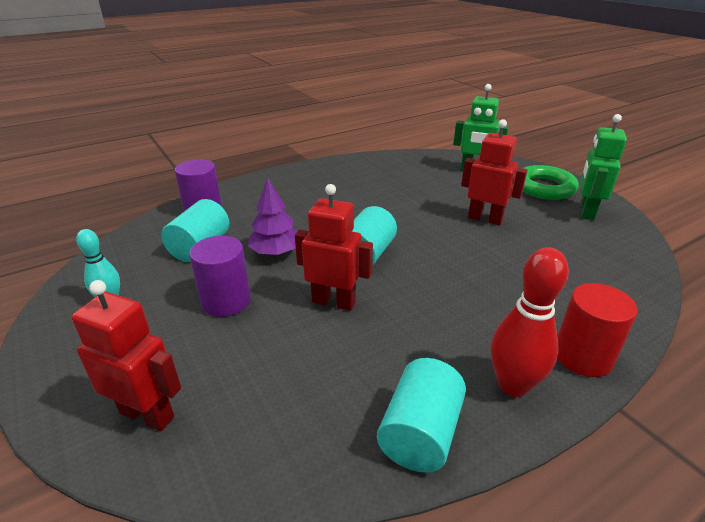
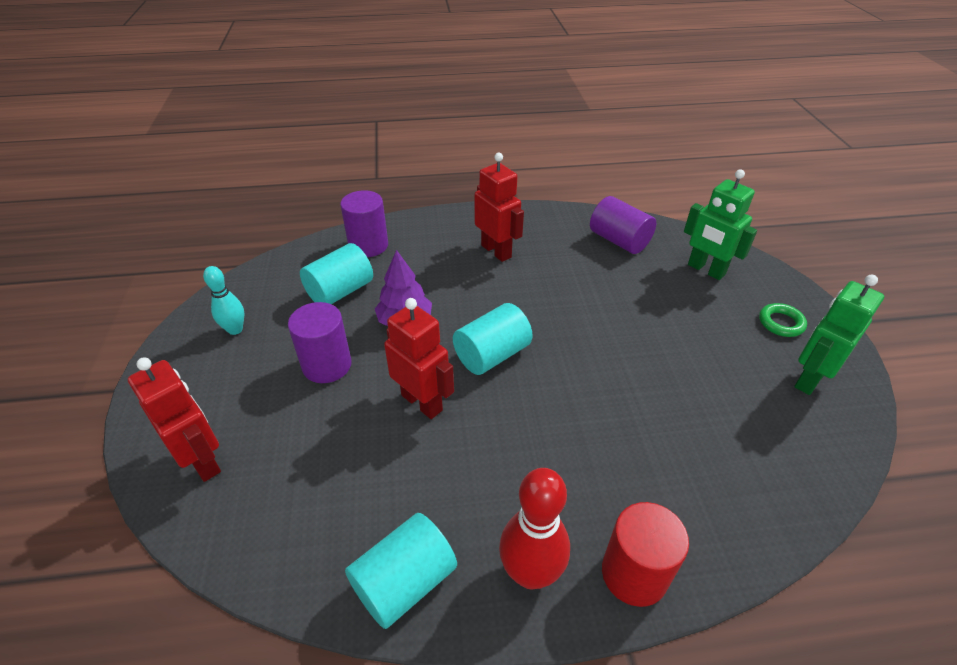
camera: 25 degrees right, 10 degrees up
(404, 167) = (619, 241): none -> purple cylinder
(485, 219) = (663, 348): red robot -> red robot (496, 251)
(544, 187) = (781, 323): green ring -> green ring, size x0.54

